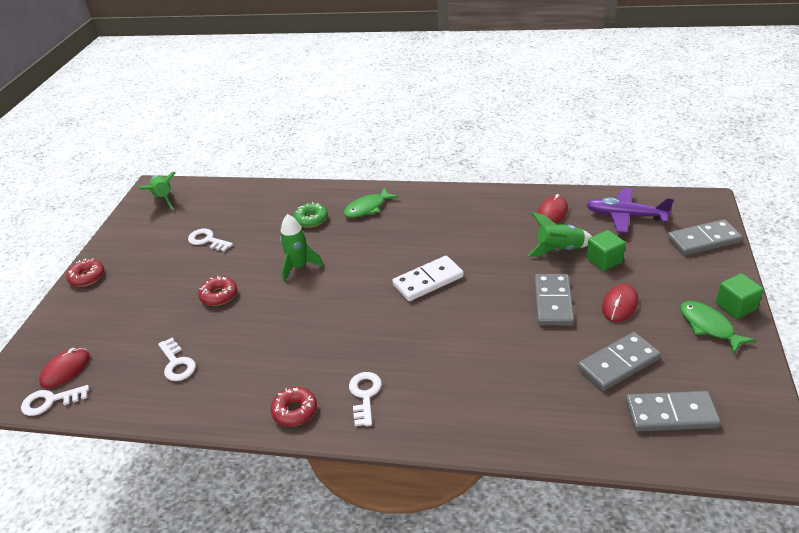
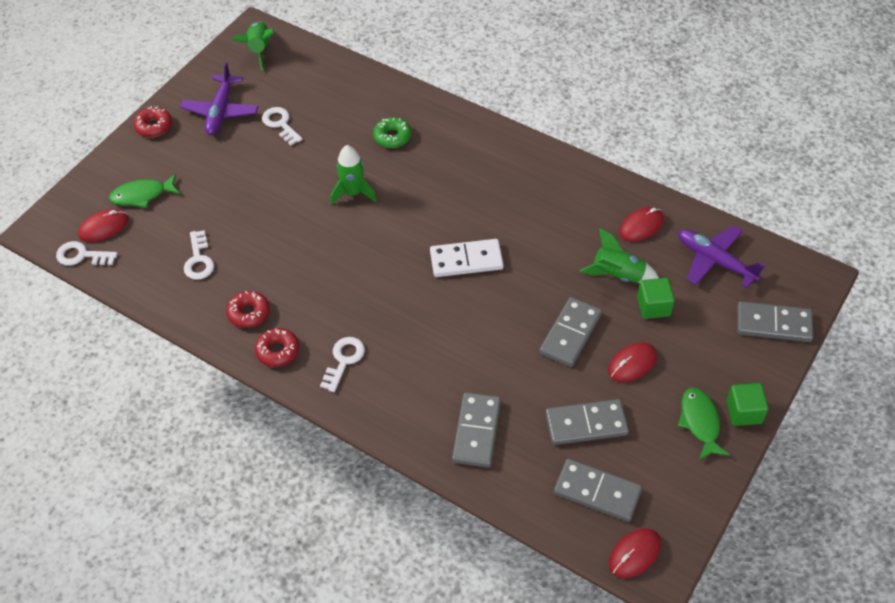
camera: 20 degrees right, 15 degrees up
(147, 248) = (221, 111): none -> purple plane
(219, 295) = (264, 198): red donut -> red donut (249, 313)
(367, 208) = (455, 144): green fish -> green fish (142, 195)
(527, 407) = (476, 431): none -> grey domino
(745, 453) = (634, 554): none -> red mouse

